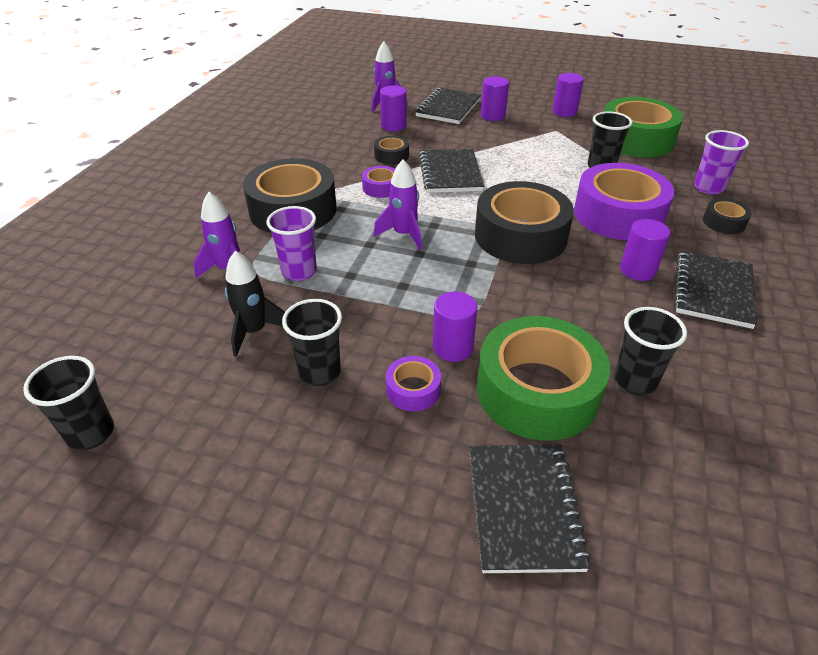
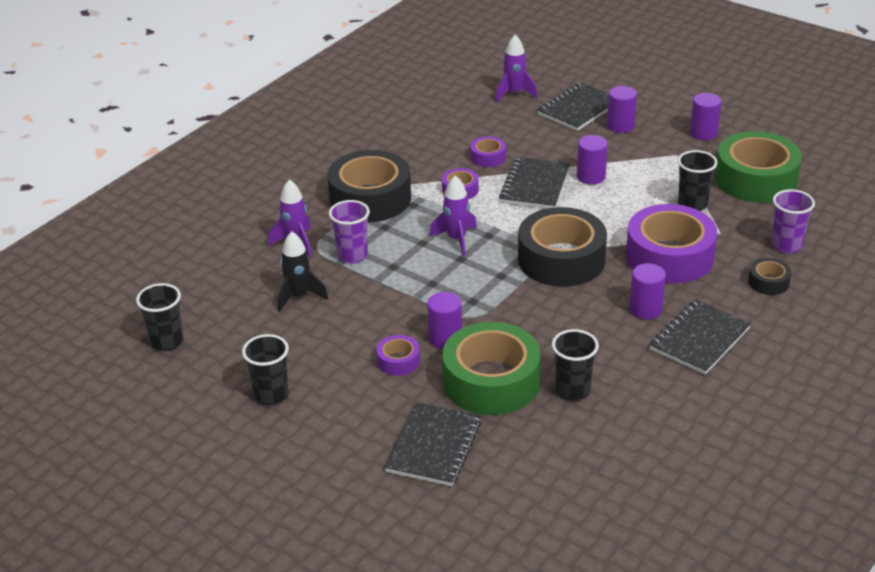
camera: 20 degrees right, 5 degrees down
(320, 372) = (336, 335): black cup -> black cup (271, 395)
(391, 156) = (488, 157): black tape -> purple tape
(393, 126) = (508, 122): purple cylinder -> purple cylinder (591, 177)

